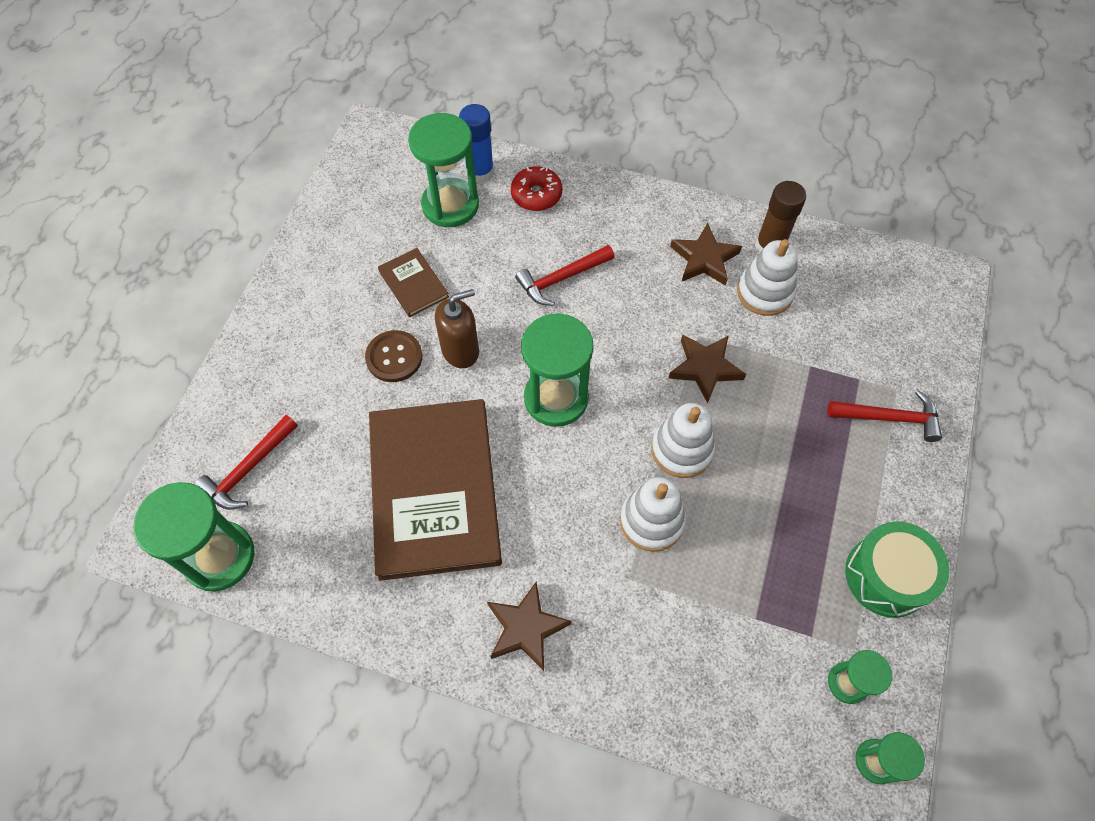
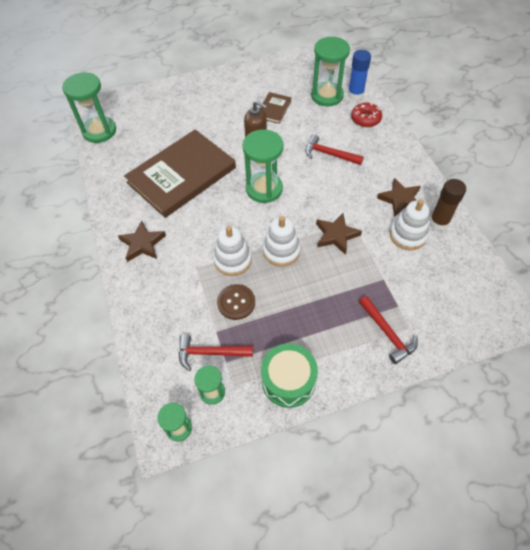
camera: 55 degrees right, 5 degrees down
(248, 469) = (142, 115): red hammer -> red hammer (210, 353)
(394, 357) = (232, 125): brown button -> brown button (236, 302)

